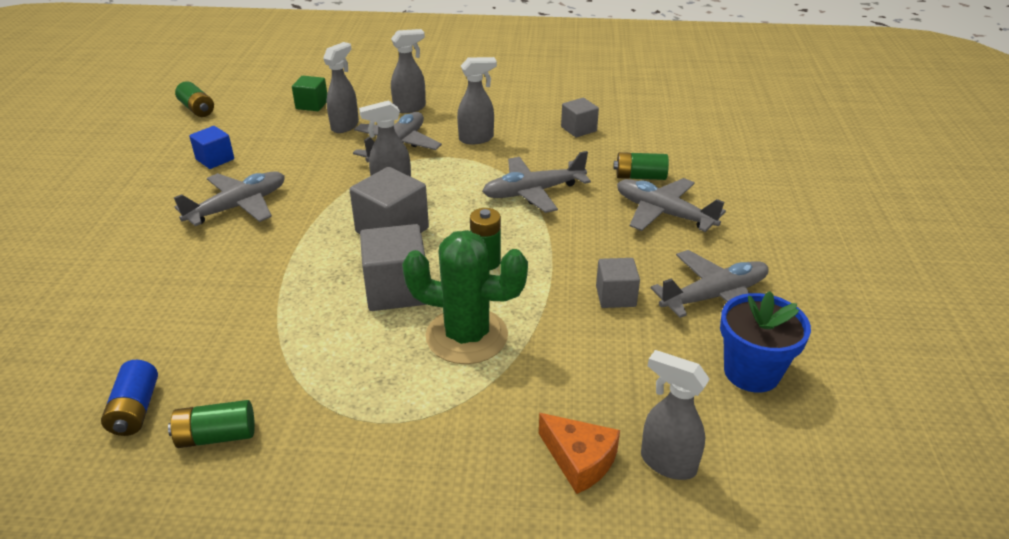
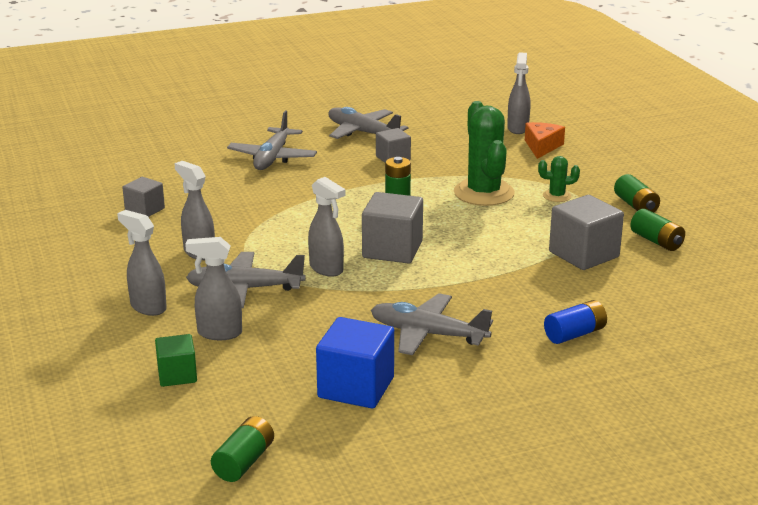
camera: 115 degrees left, 10 degrees down
(135, 410) = (677, 275): blue battery -> blue battery (575, 334)
(215, 159) = (356, 387): blue cube -> blue cube, size x1.66
(396, 290) = (464, 227): grey cube -> grey cube (584, 254)
(409, 399) = (557, 196): none -> green cactus
(533, 192) = (281, 208): grey plane -> none
(640, 177) = (220, 173): green battery -> green battery (635, 206)
(751, 372) = (425, 118): blue flower pot -> none

